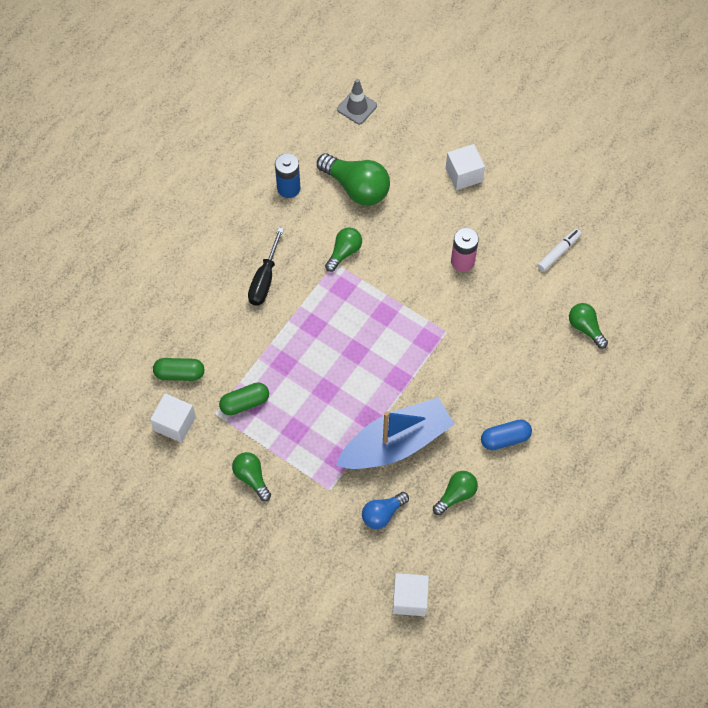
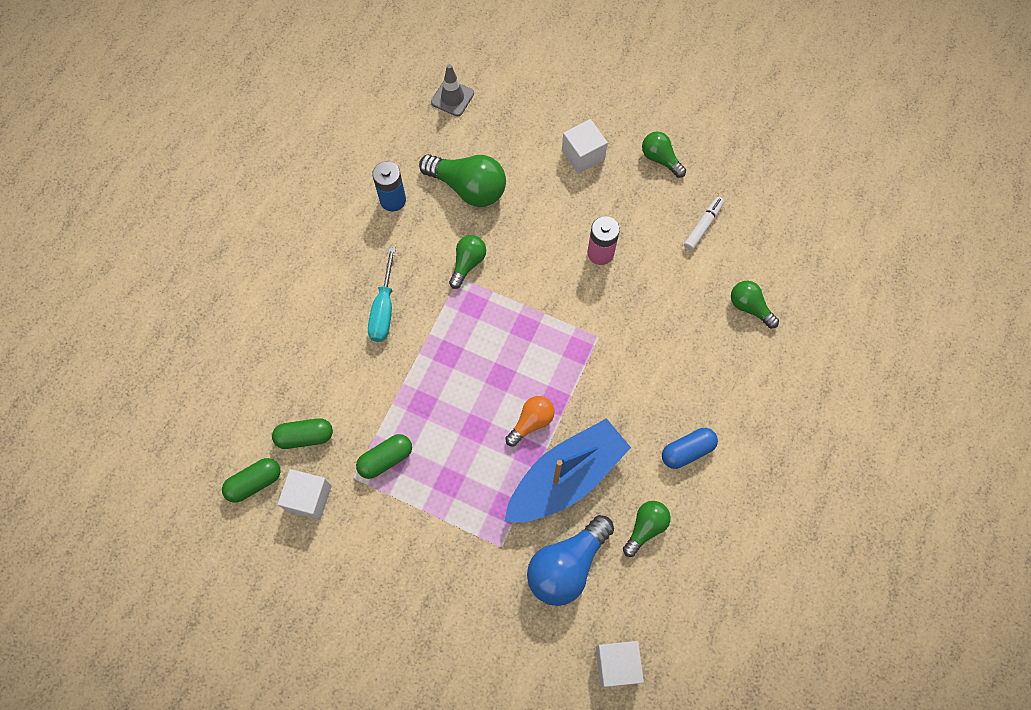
camera: 10 degrees left, 5 degrees up
(131, 404) = (254, 482): none -> green capsule
(251, 477) = (408, 548): green light bulb -> green light bulb (660, 159)
(264, 279) = (384, 309): black screwdriver -> turquoise screwdriver
(375, 393) = (531, 422): none -> orange light bulb
(382, 514) = (566, 565): blue light bulb -> blue light bulb, size x1.72

